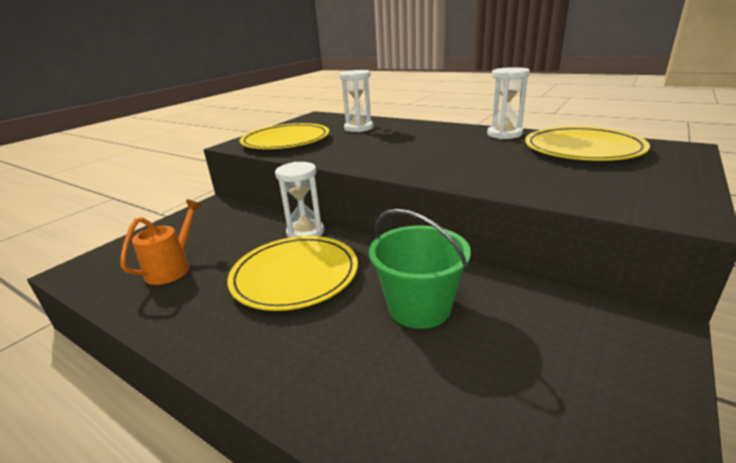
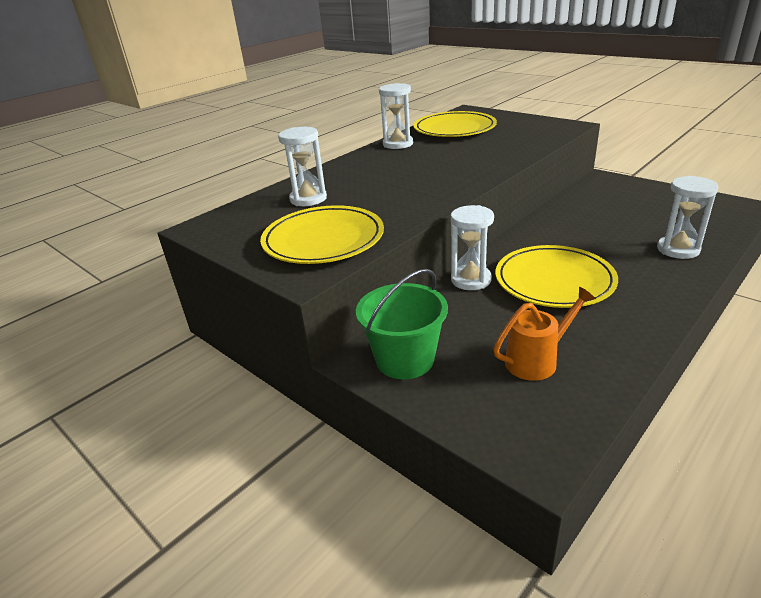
camera: 80 degrees left, 5 degrees up
(173, 268) = (537, 360): orange watering can -> orange watering can turned 120 degrees clockwise
(368, 392) = (678, 249): none -> white hourglass
(419, 307) = (593, 231): green bucket -> green bucket (405, 359)

